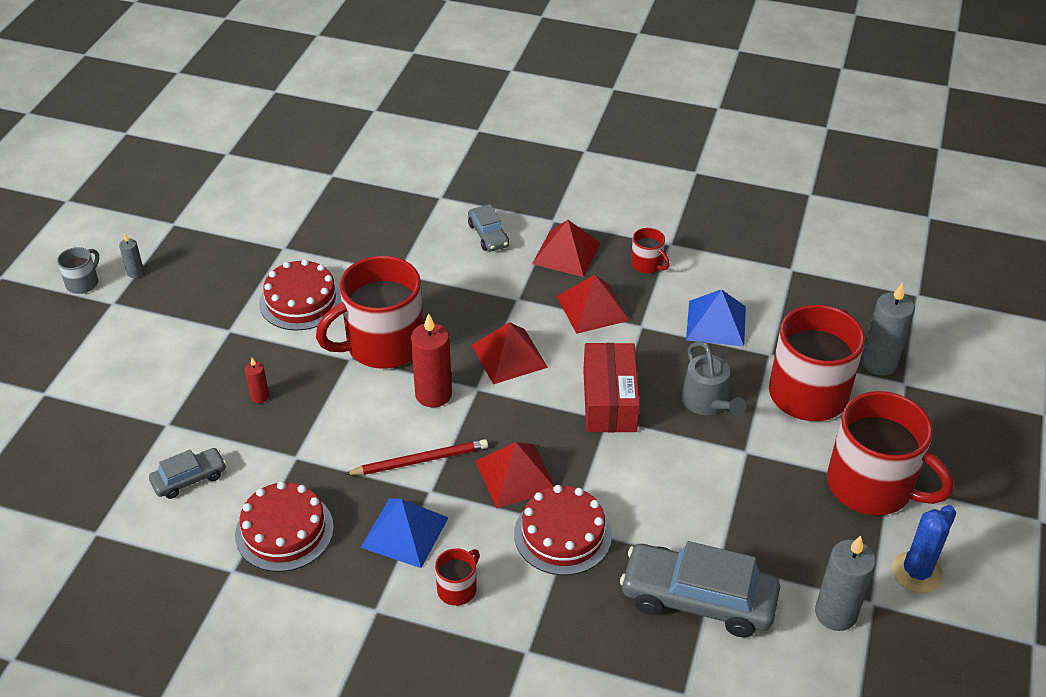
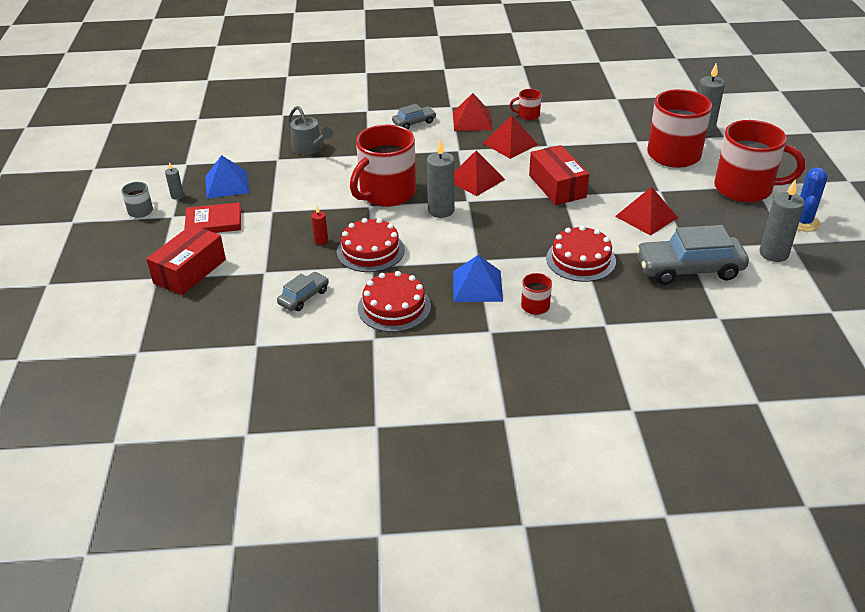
camera: 20 degrees left, 5 degrees down
(85, 395) = (190, 271): none -> red box
(154, 327) = (214, 222): none -> red book
(301, 301) = (311, 184): red cake -> red cake (370, 251)
(419, 460) = (458, 246): red pencil -> none
(433, 394) = (441, 210): red candle -> grey candle
(488, 235) = (414, 123): grey car -> grey car turned 75 degrees counterclockwise
(515, 475) = (527, 238): red pyramid -> red pyramid (646, 217)
(647, 264) = (528, 115): red mug -> red mug turned 150 degrees clockwise
(707, 402) = (618, 173): grey watering can -> grey watering can (309, 148)
(716, 323) = (592, 134): blue pyramid -> blue pyramid (227, 184)

